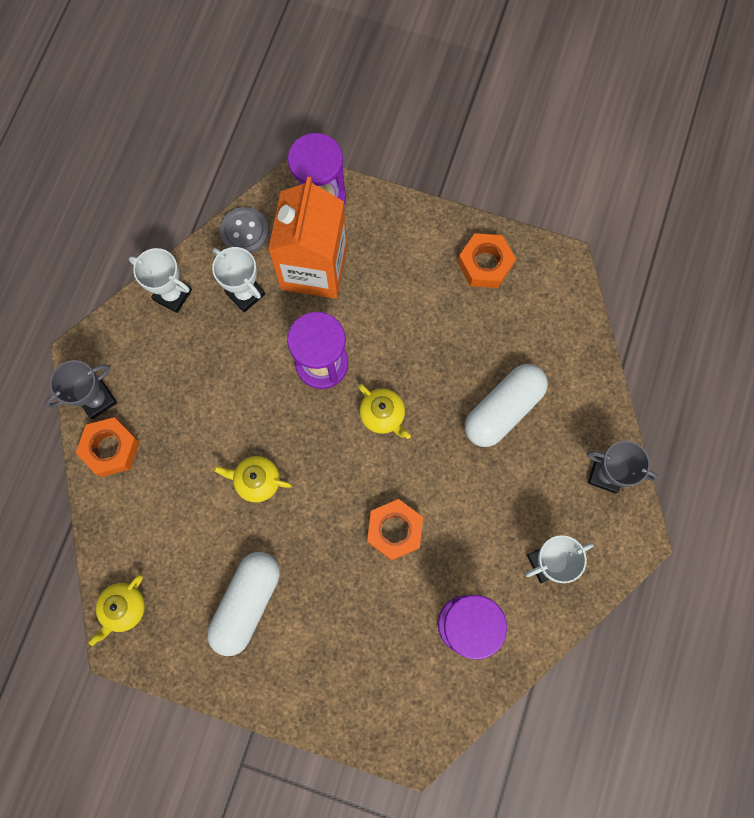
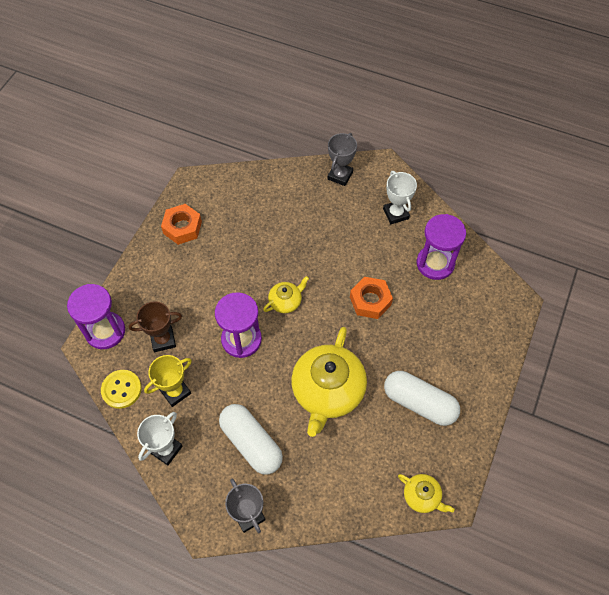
camera: 85 degrees left, 15 degrees down
(111, 448) = (292, 504): orange nut -> none
(244, 231) = (121, 389): grey button -> yellow button
(245, 294) = (175, 392): white trophy -> yellow trophy
(256, 480) = (327, 391): yellow teapot -> yellow teapot, size x2.09
(314, 268) = (163, 340): orange carton -> brown trophy
(503, 409) = (290, 227): white capsule -> white capsule (251, 443)

